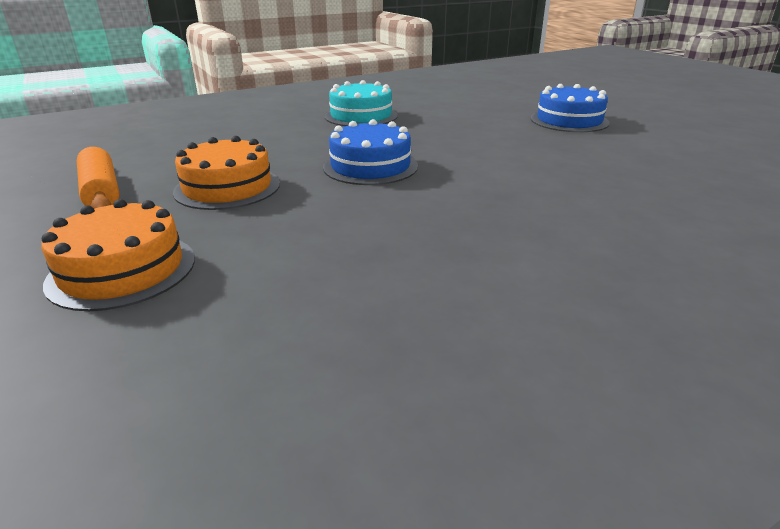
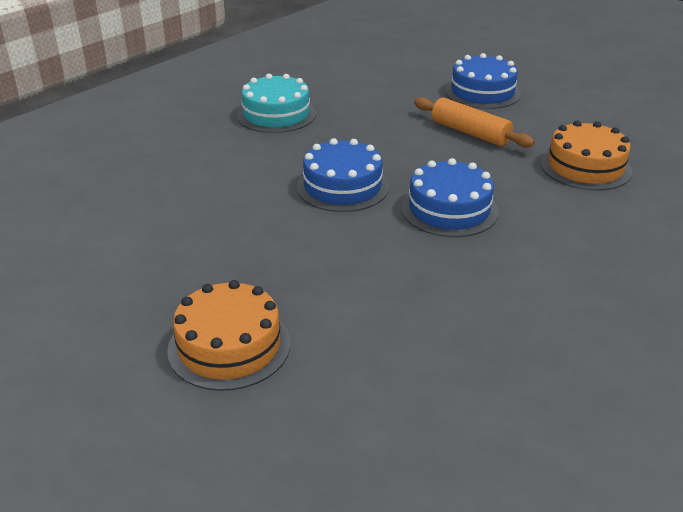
camera: 20 degrees left, 5 degrees up
(101, 192) = (108, 268): orange rolling pin -> orange rolling pin (470, 133)
(227, 187) = (230, 238): orange cake -> orange cake (585, 167)
(463, 197) = (449, 209): none -> blue cake

